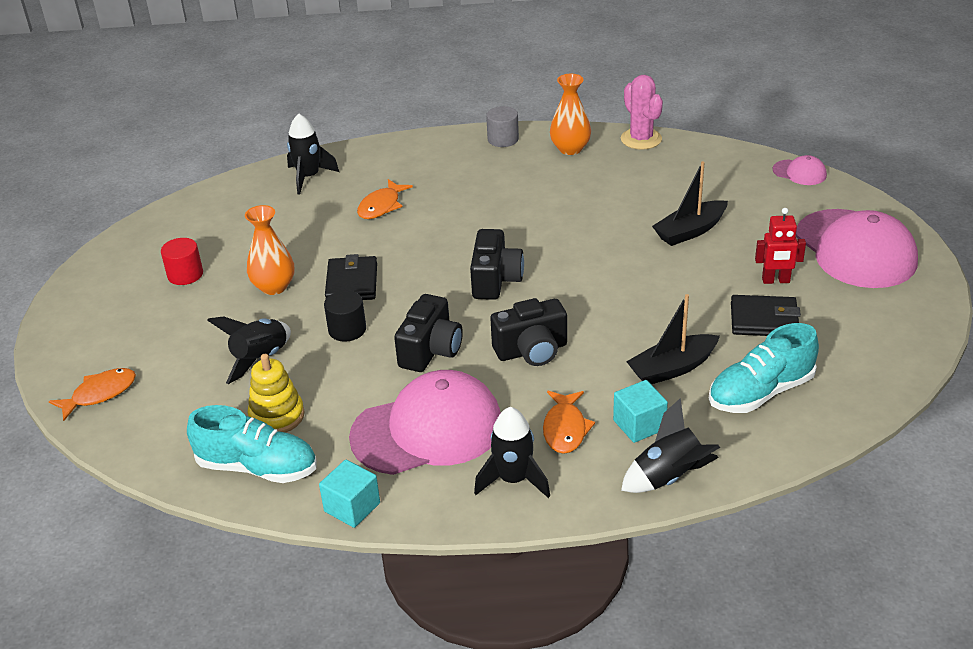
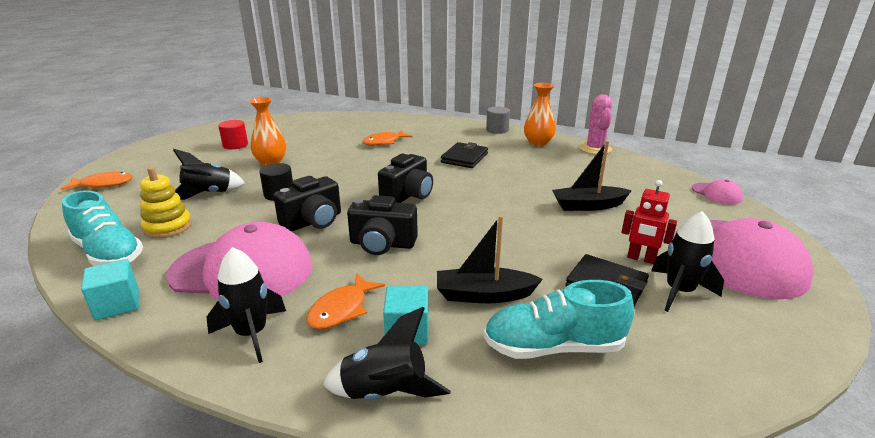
camera: 25 degrees right, 10 degrees down
(309, 177) = (361, 122): black rocket -> black rocket (679, 291)
(352, 283) = (316, 172): black wallet -> black wallet (464, 158)

